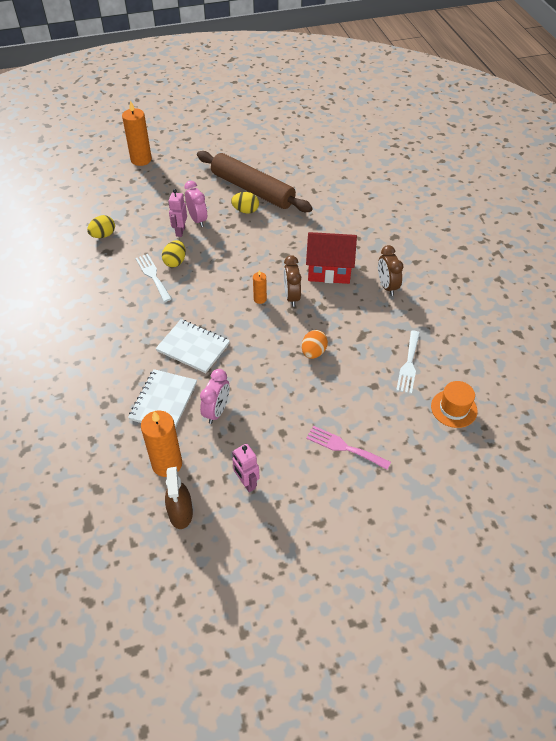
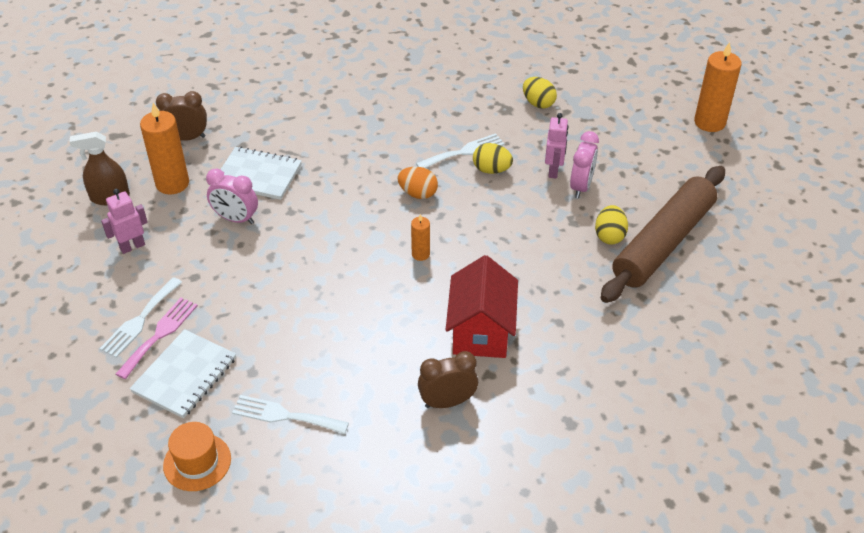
camera: 90 degrees right, 5 degrees down
(180, 231) = (553, 171): pink robot -> pink robot turned 90 degrees clockwise
(193, 347) = (337, 194): white notebook -> white notebook (185, 375)
(197, 220) = (581, 186): pink clock -> pink clock turned 45 degrees counterclockwise
(291, 297) = (424, 287): brown clock -> brown clock (187, 138)
(313, 352) = (318, 309): orange egg -> orange egg (418, 193)
(329, 463) = (140, 319): none -> white fork

